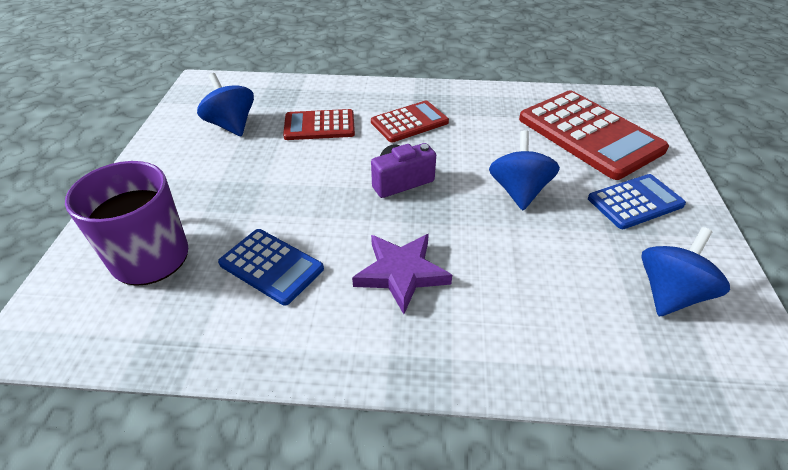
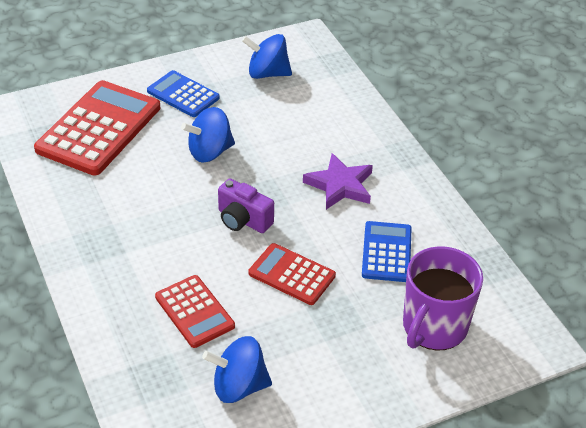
camera: 120 degrees left, 0 degrees up
(231, 125) = (239, 386): blue spinning top -> blue spinning top turned 60 degrees clockwise
(409, 122) = (147, 246): red calculator -> red calculator (292, 274)

